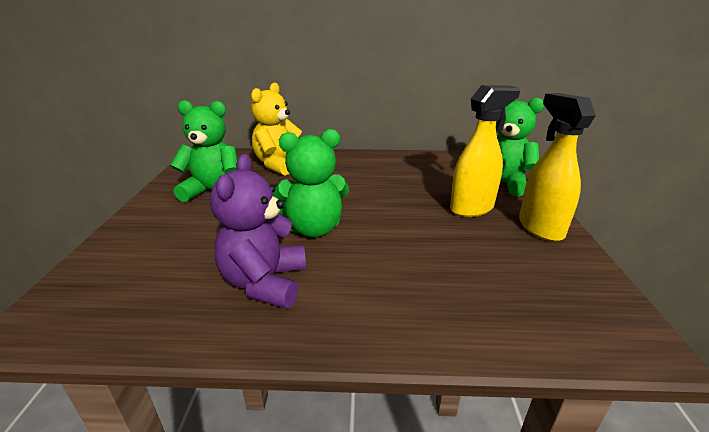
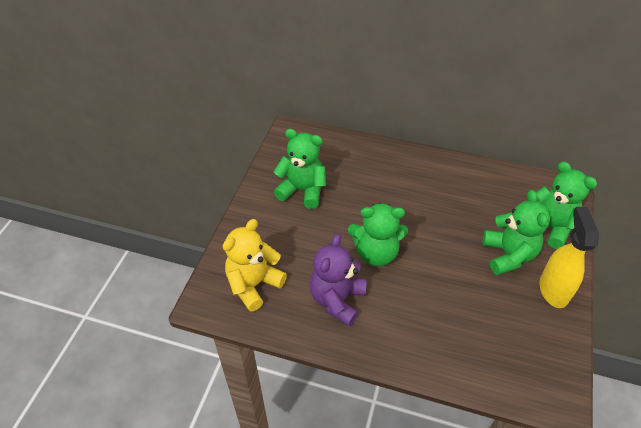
camera: 15 degrees right, 20 degrees up
(279, 165) = (358, 160): yellow teddy bear -> yellow teddy bear (254, 284)
(472, 208) = (508, 255): yellow spray bottle -> green teddy bear

